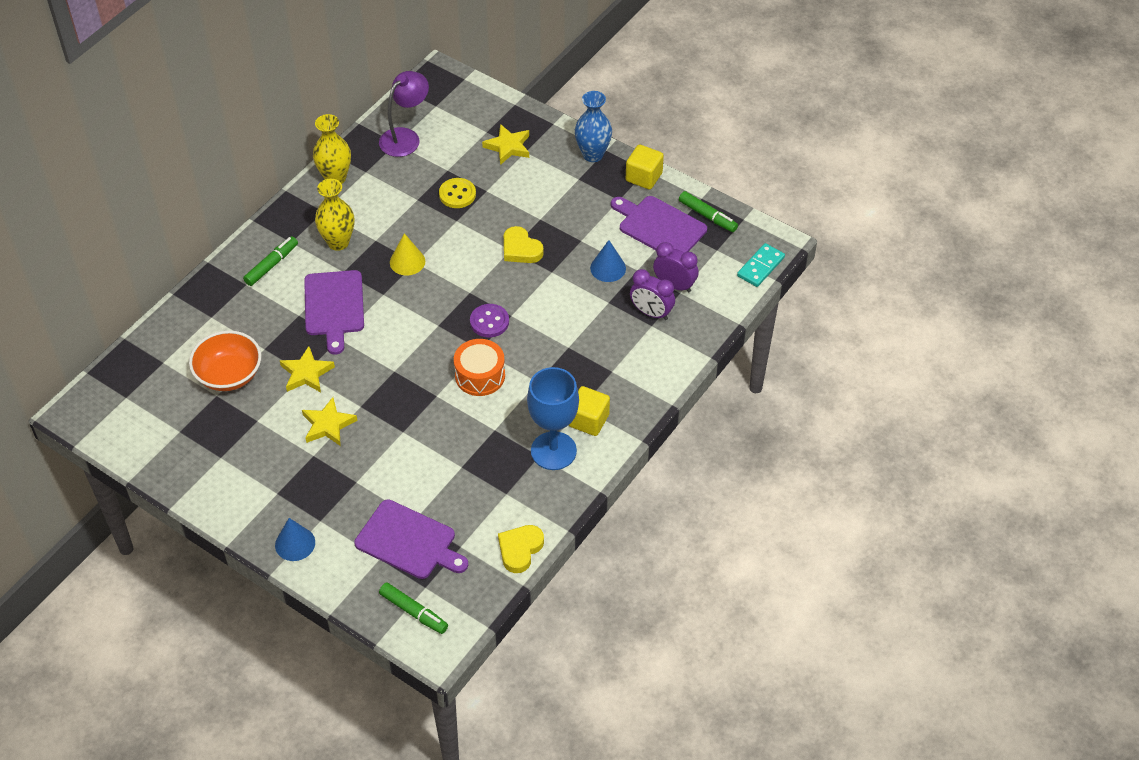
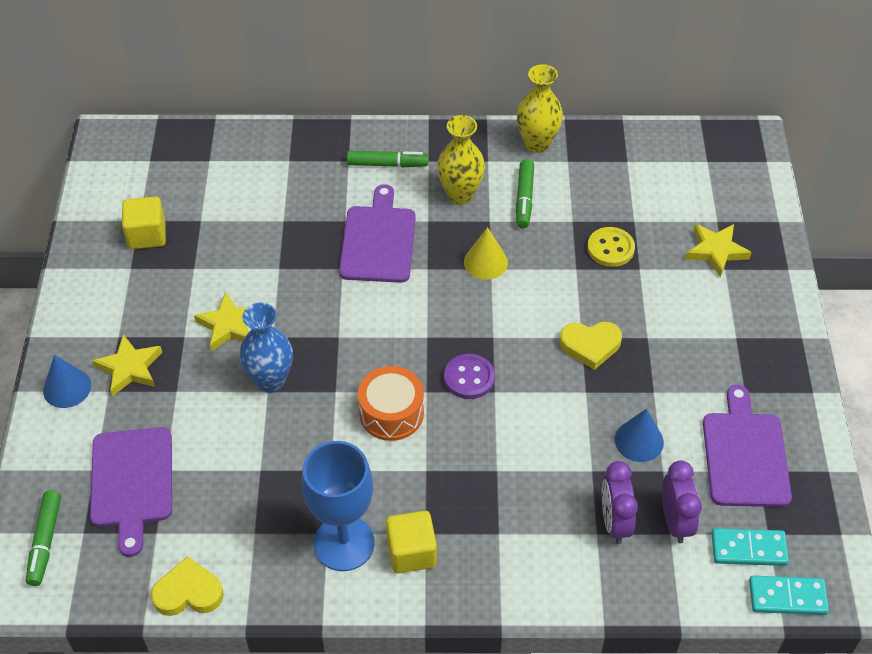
camera: 55 degrees right, 0 degrees up
(229, 375) = (231, 214): orange bowl -> none
(306, 373) = (279, 270): yellow star -> yellow star (129, 368)
(334, 306) = (378, 240): purple cutting board -> purple cutting board turned 135 degrees clockwise
(405, 137) = (642, 163): purple lamp -> none
(521, 249) = (590, 345): yellow heart -> yellow heart turned 105 degrees counterclockwise
(593, 154) = (783, 329): blue vase -> blue vase (270, 380)
(644, 177) = (800, 396): yellow cube -> yellow cube (147, 235)
(707, 216) = (808, 494): green marker -> green marker (524, 199)
(719, 264) = (748, 549): none -> turquoise domino

